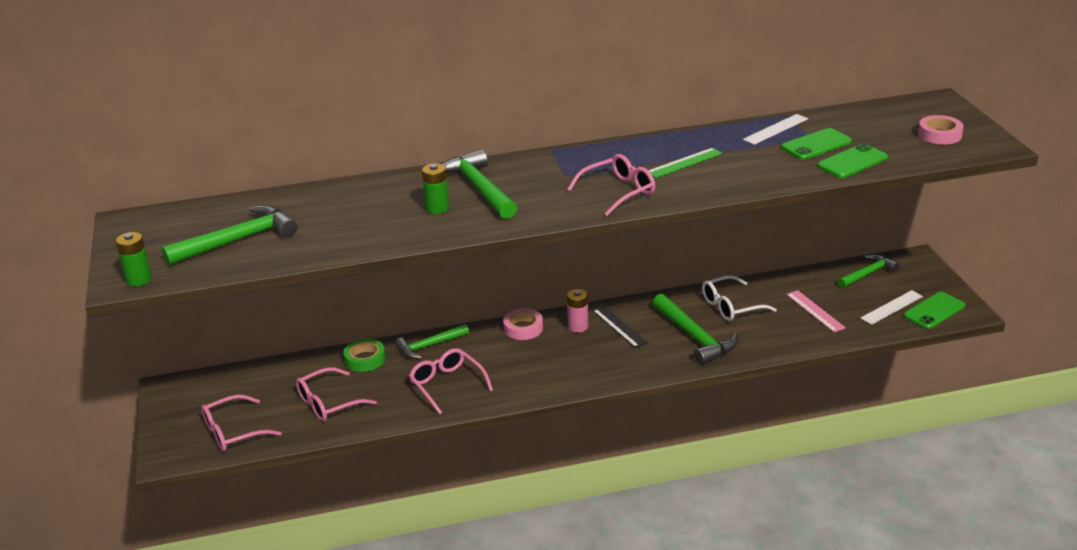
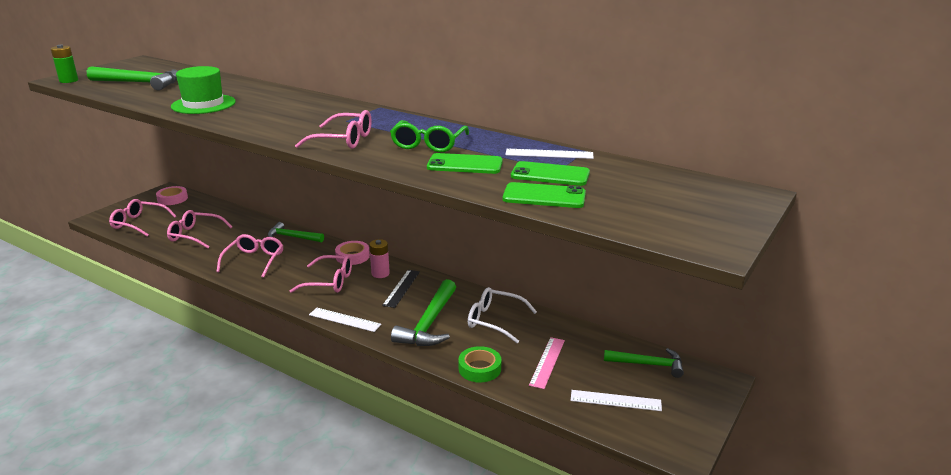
camera: 45 degrees right, 5 degrees down
(365, 359) = (254, 225): green tape -> green tape (479, 368)
(392, 225) = (203, 104): none -> green hat
(437, 208) = (243, 107): green battery -> none
(478, 188) = (288, 107): green hammer -> none
(554, 358) = (329, 282): none -> pink glasses
(632, 375) = (344, 319): none -> white ruler
(684, 163) = (428, 144): green ruler -> green glasses
(934, 311) = (648, 428): green phone -> green phone (465, 164)
(939, 135) = (680, 215): pink tape -> pink tape (172, 199)

